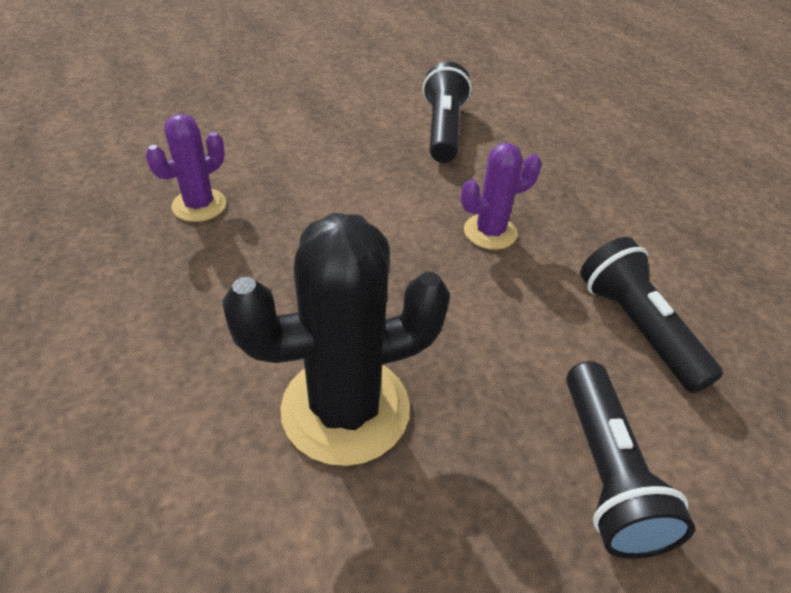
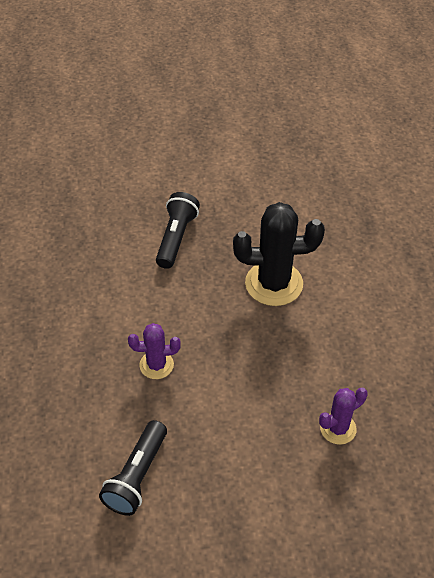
camera: 160 degrees left, 5 degrees up
(637, 328) = (115, 289): black flashlight -> none

